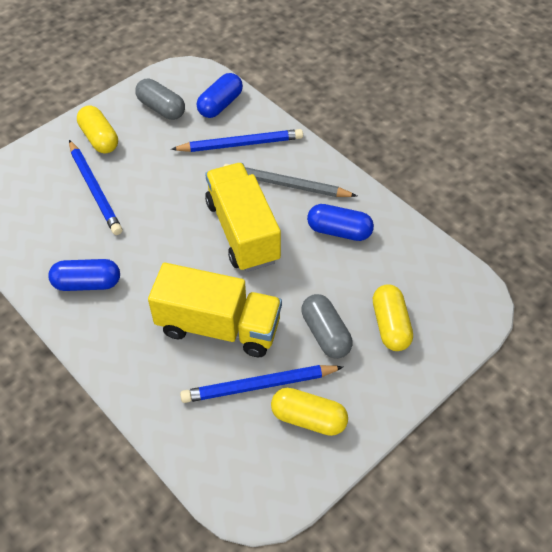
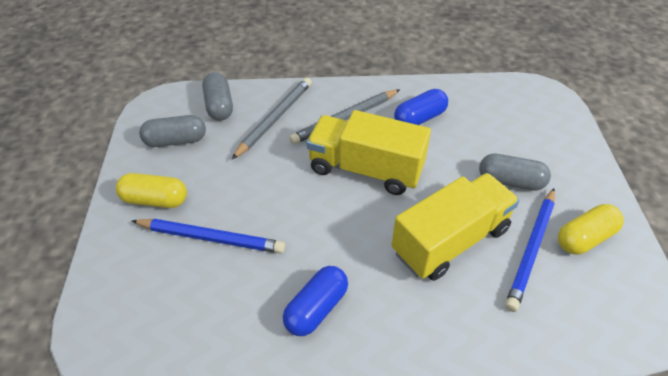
camera: 50 degrees left, 5 degrees down
(220, 104) = (219, 106): blue capsule -> grey capsule
(240, 144) = (275, 118): blue pencil -> grey pencil
(390, 325) = (530, 143): yellow capsule -> none

